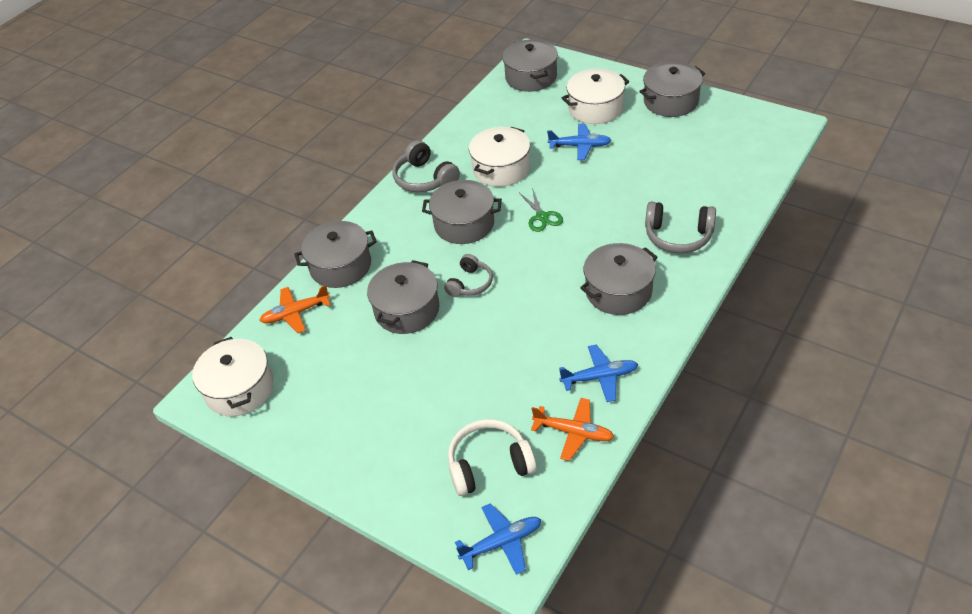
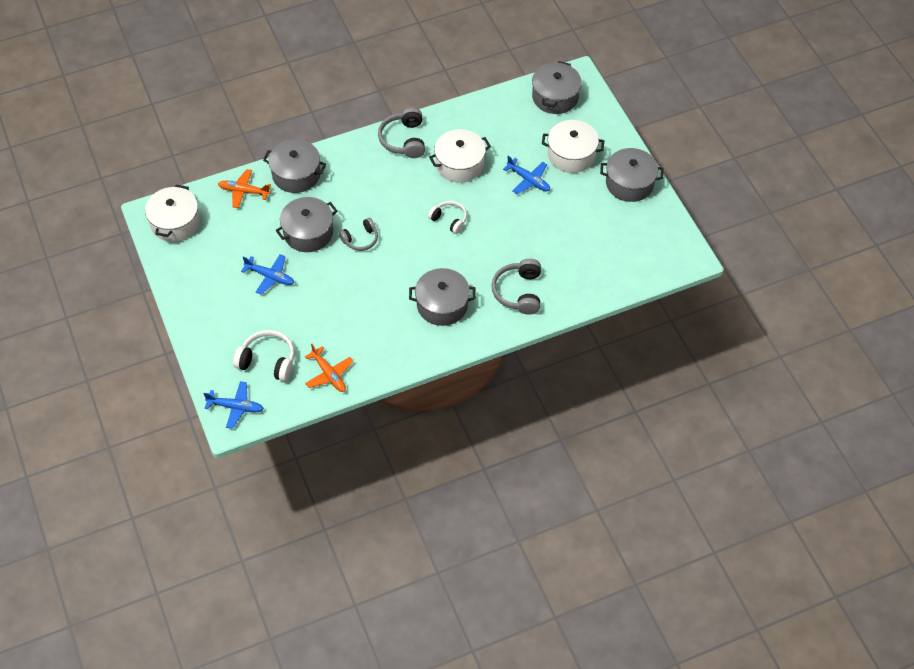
camera: 30 degrees right, 10 degrees up
(464, 224) = (396, 193): grey pot -> none
(542, 217) = (449, 220): green scissors -> white headphones
(599, 377) = (375, 352): blue plane -> blue plane (270, 276)
(678, 236) = (518, 292): grey headphones -> grey headphones turned 45 degrees clockwise

